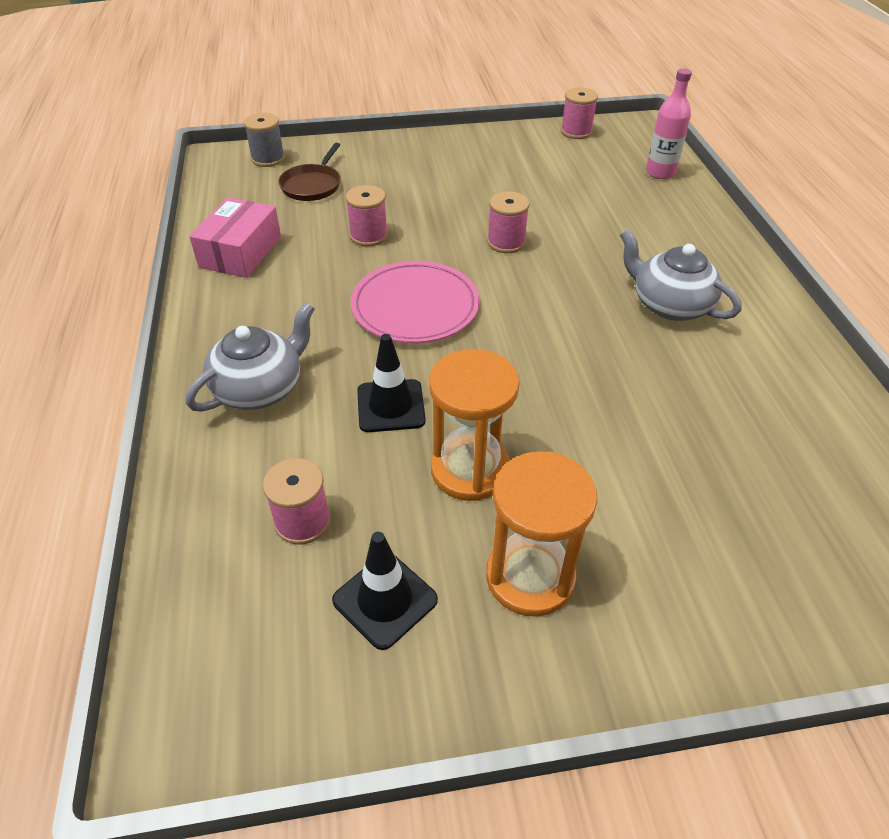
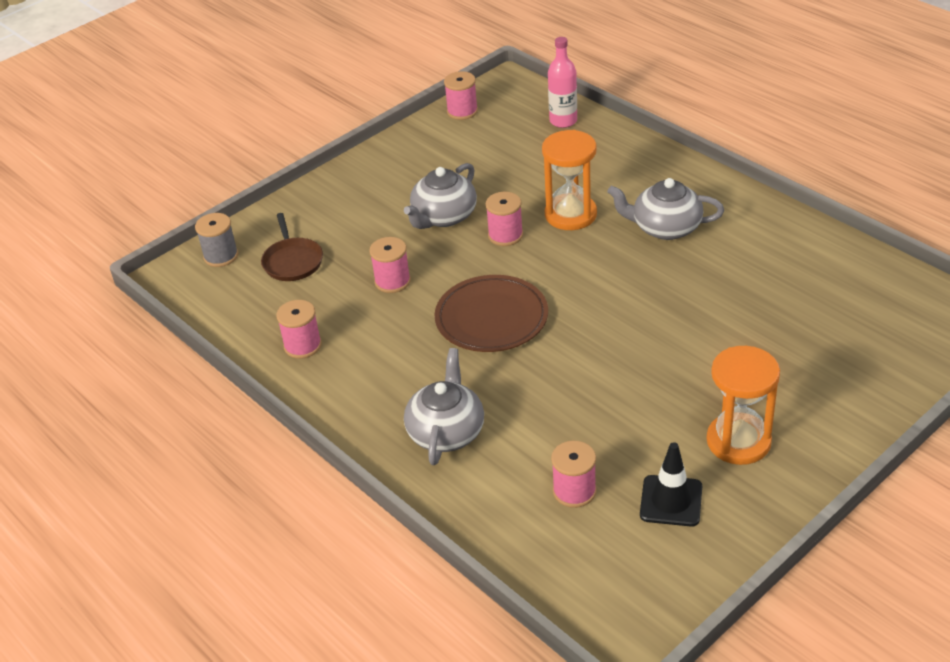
camera: 30 degrees left, 5 degrees down
(240, 252) = (303, 345): pink box -> pink spool
(391, 406) = (551, 393): black traffic cone -> none
(415, 307) = (491, 318): pink plate -> brown plate
(469, 204) = (443, 217): none -> grey teapot
(470, 470) = (644, 404): orange hourglass -> orange hourglass (570, 214)

